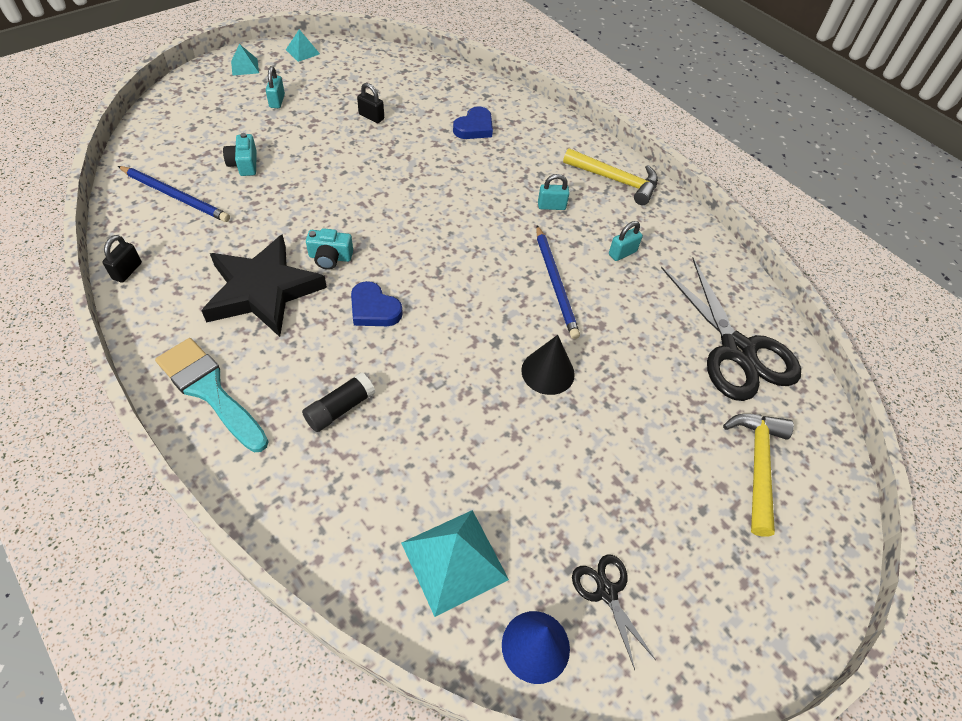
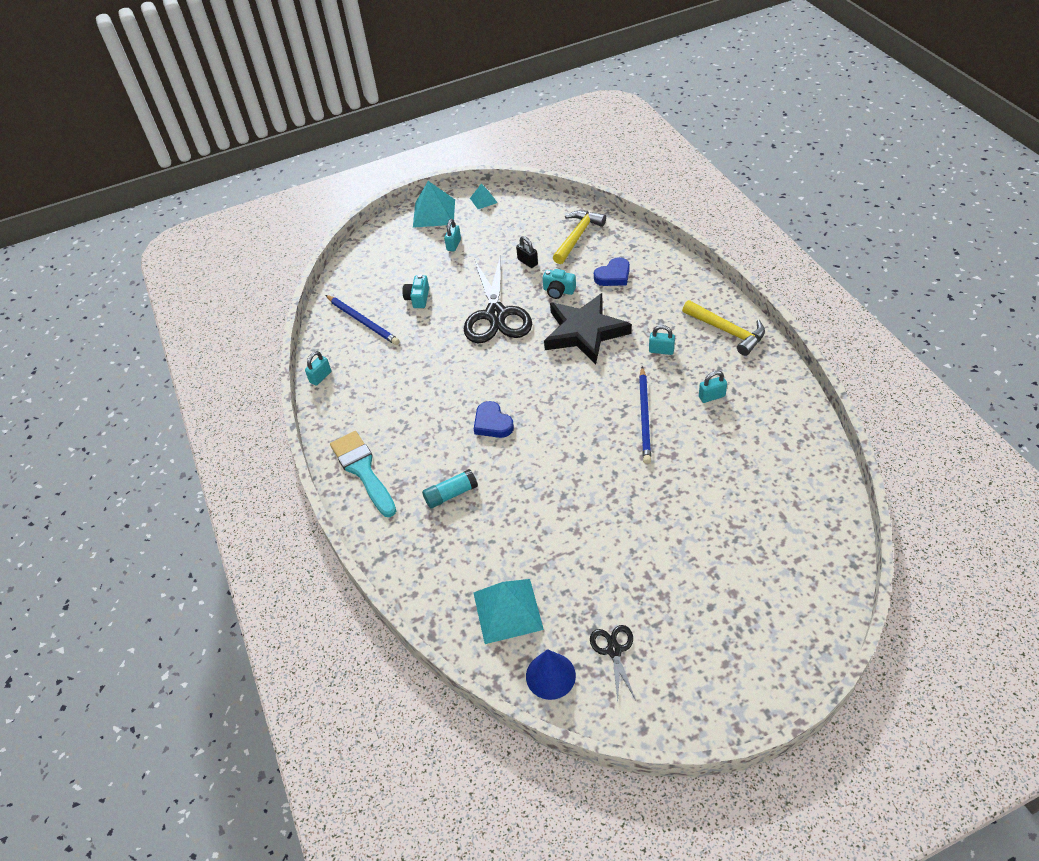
camera: 25 degrees right, 5 degrees down
(127, 271) = (320, 377): black padlock -> turquoise padlock
(245, 67) = (434, 213): turquoise pyramid -> turquoise pyramid, size x1.89
(262, 290) = (413, 401): black star -> black star (584, 332)
(330, 257) = (468, 379): turquoise camera -> turquoise camera (558, 291)
(340, 408) = (451, 494): black glue stick -> turquoise glue stick
(548, 372) = (617, 487): black cone -> none
(738, 351) = (787, 489): black scissors -> black scissors (496, 315)
(757, 466) = (769, 581): yellow hammer -> yellow hammer (577, 237)

